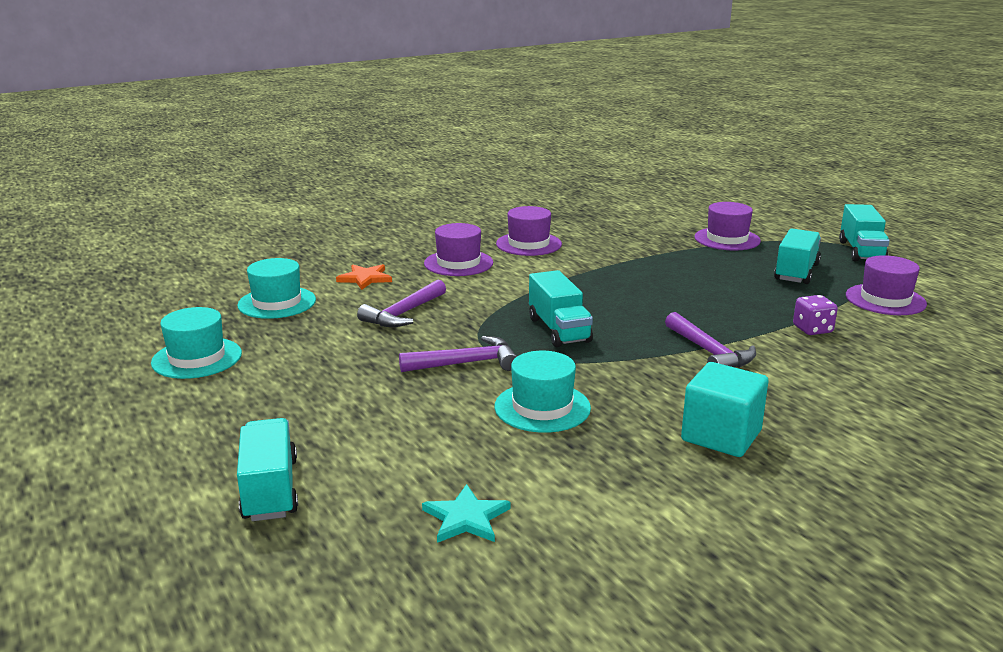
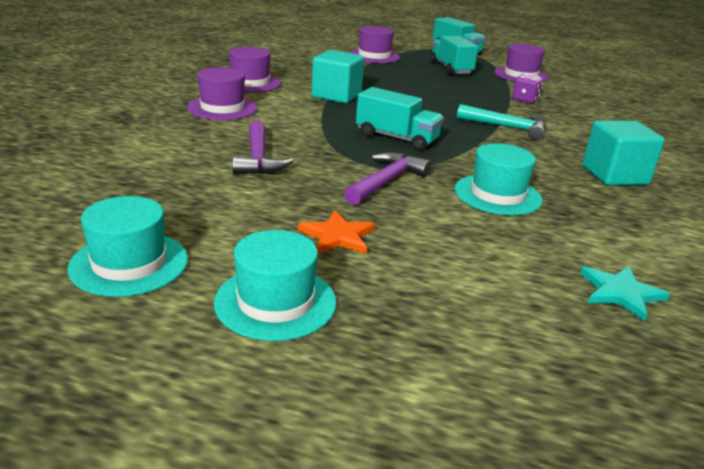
camera: 45 degrees left, 5 degrees up
(270, 490) = (461, 350): turquoise truck -> none
(277, 303) = (112, 182): turquoise hat -> turquoise hat (275, 302)
(365, 278) = (162, 138): orange star -> orange star (338, 236)
(588, 274) = (336, 95): none -> turquoise cube
(709, 352) = (507, 127): purple hammer -> turquoise hammer

